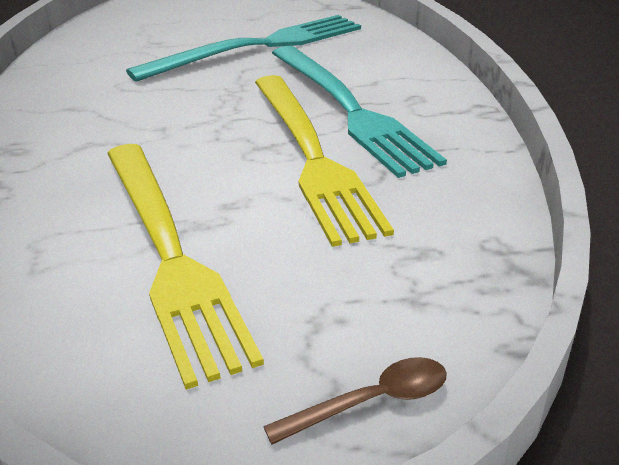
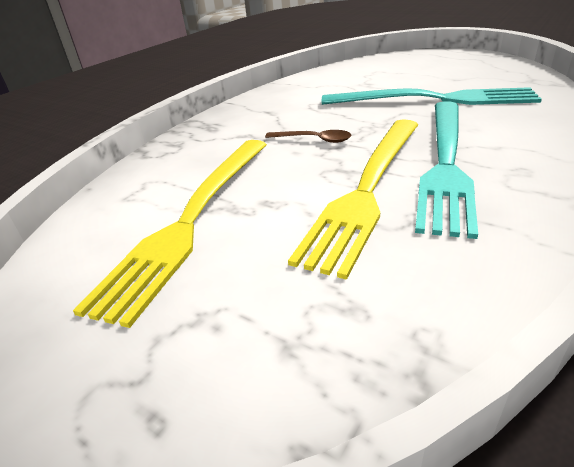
camera: 45 degrees right, 0 degrees up
(371, 402) = (139, 412): brown spoon -> brown spoon (314, 140)

